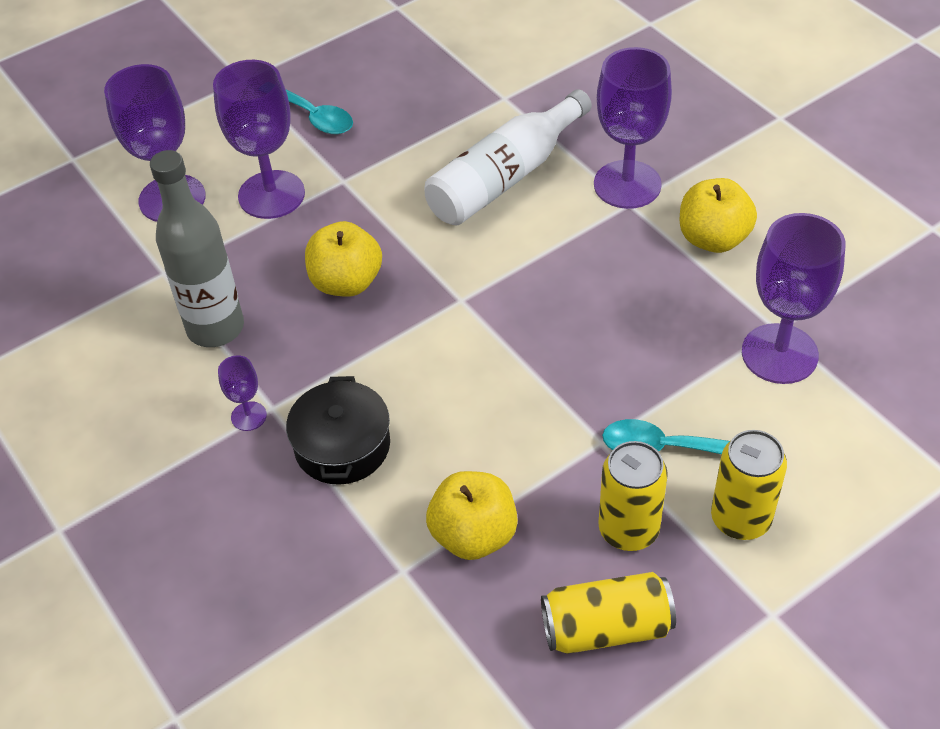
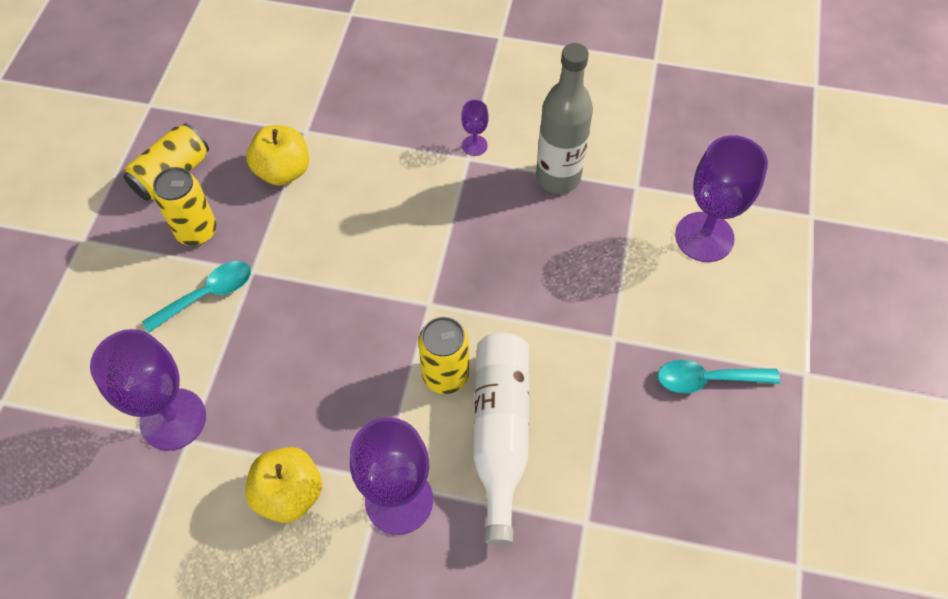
camera: 135 degrees right, 10 degrees up
(271, 195) = (646, 289): purple goblet -> none
(342, 446) = (404, 166): black pot -> none
(346, 282) = (516, 262): yellow apple -> none
(740, 518) = (132, 281): yellow can -> yellow can (445, 375)

